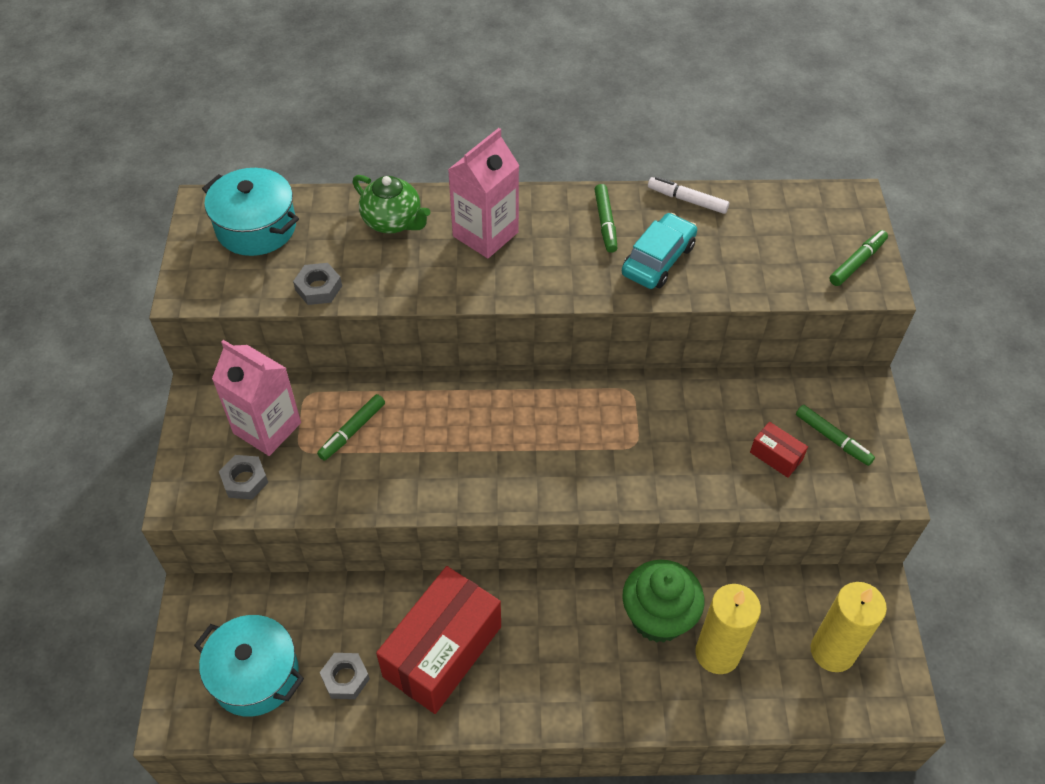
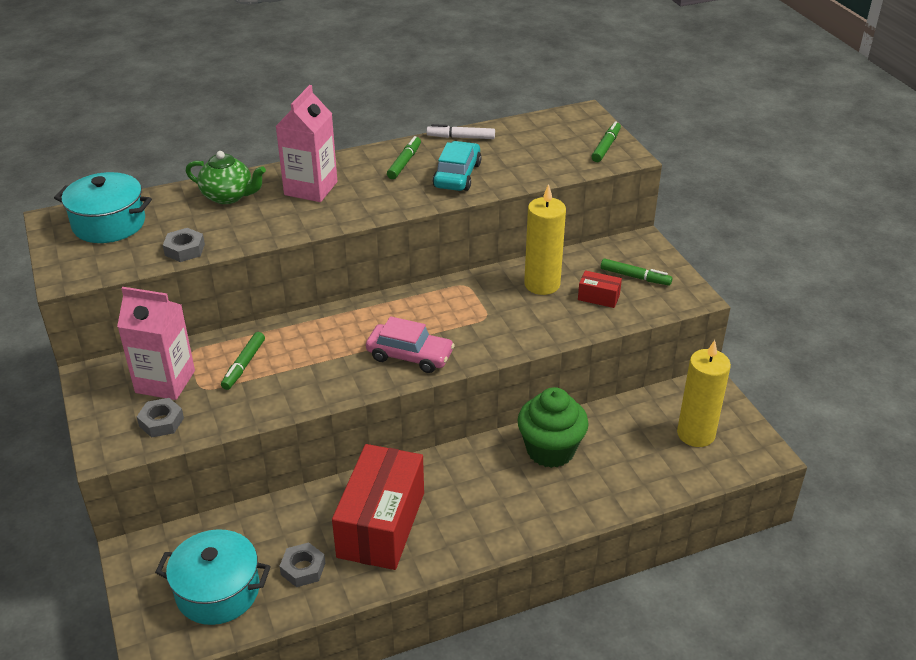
camera: 20 degrees left, 15 degrees down
(529, 474) = (410, 356): none -> pink car
(605, 223) = (404, 162): green marker -> green marker turned 135 degrees counterclockwise
(717, 653) = (609, 460): yellow candle -> yellow candle (542, 284)

